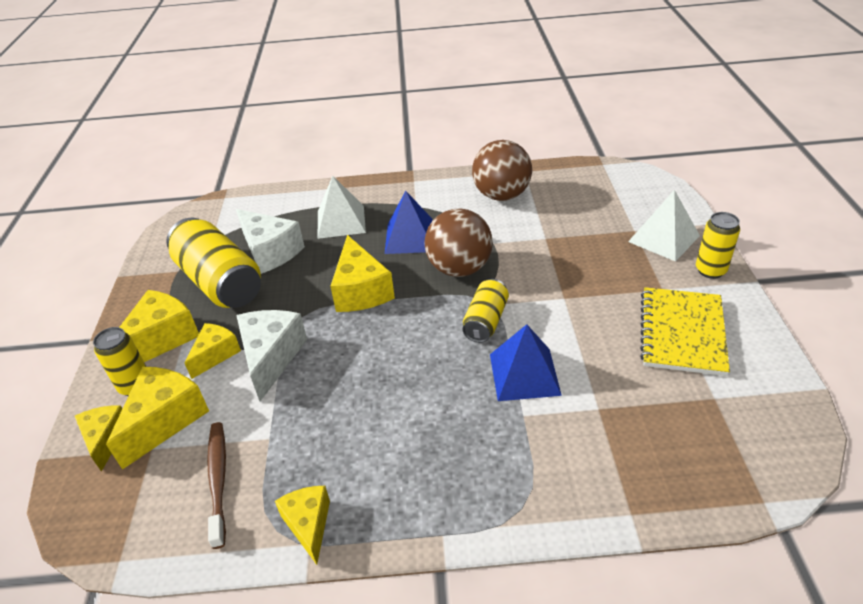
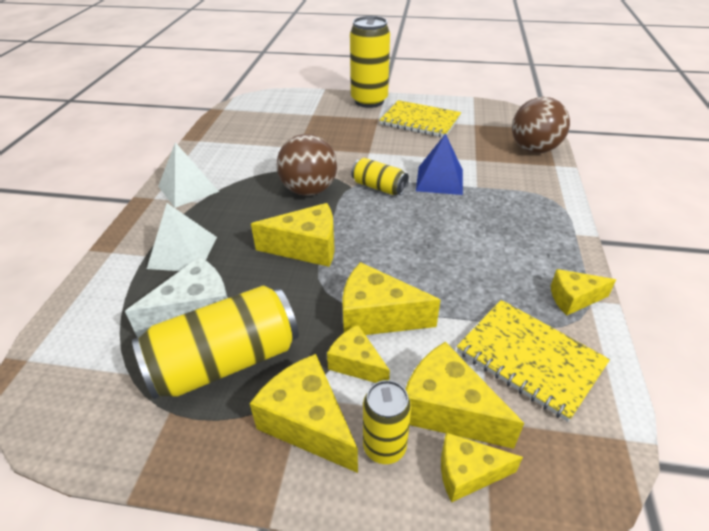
camera: 80 degrees left, 0 degrees up
(218, 480) = (529, 359): brown toothbrush -> yellow notebook
(271, 357) = (377, 316): white cheese -> yellow cheese
(410, 237) = (246, 210): blue pyramid -> none
(501, 195) = (224, 156): brown ball -> brown ball (534, 149)
(664, 238) = (329, 107): white pyramid -> white pyramid (188, 188)
(710, 270) = (369, 101): yellow can -> yellow can, size x1.84

